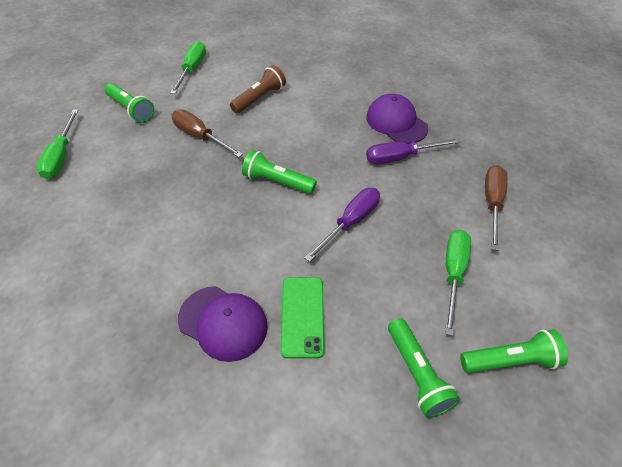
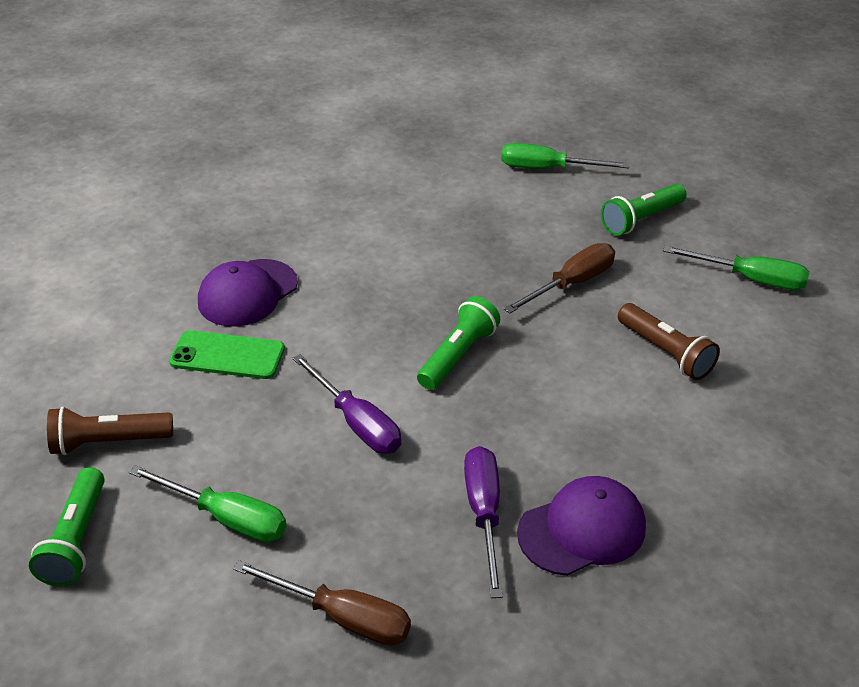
camera: 100 degrees right, 10 degrees down
(417, 374) = (108, 442): green flashlight -> brown flashlight

